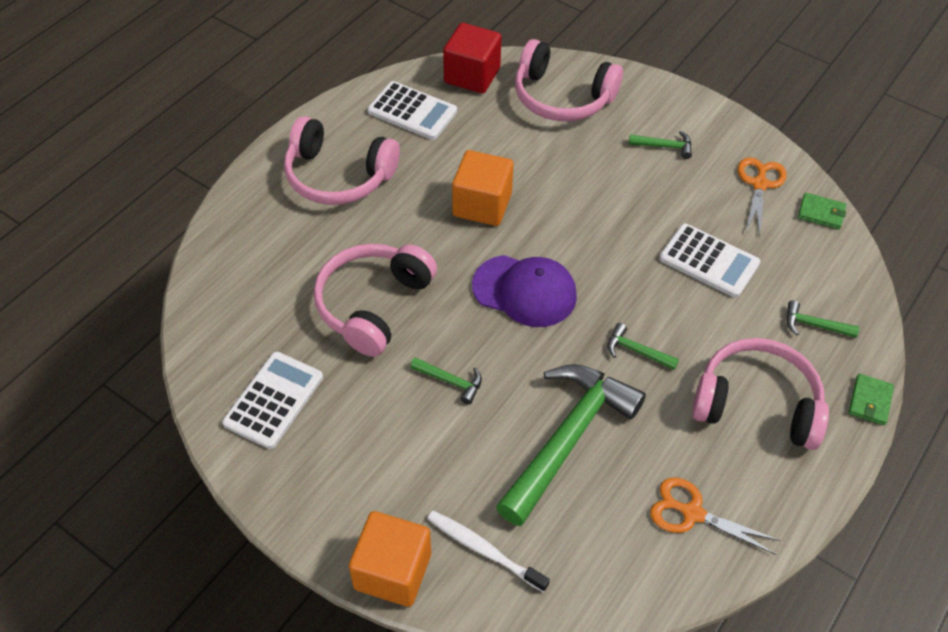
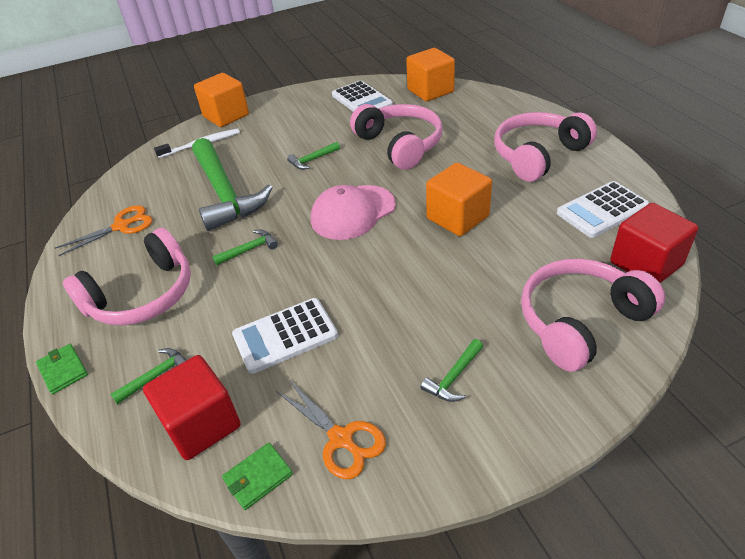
camera: 125 degrees right, 10 degrees down
(217, 327) = (430, 91): none -> orange cube
(525, 291) = (353, 212): purple cap -> pink cap
(819, 267) = (201, 424): none -> red cube

